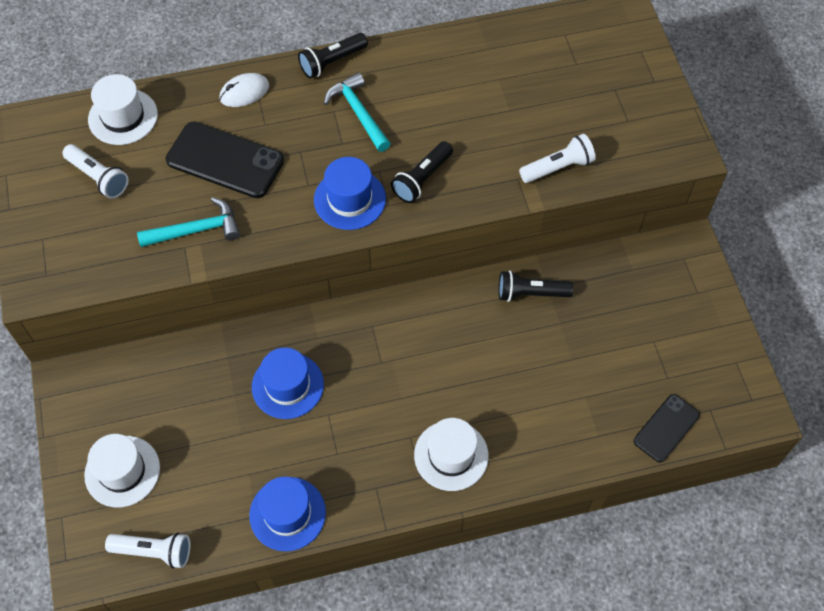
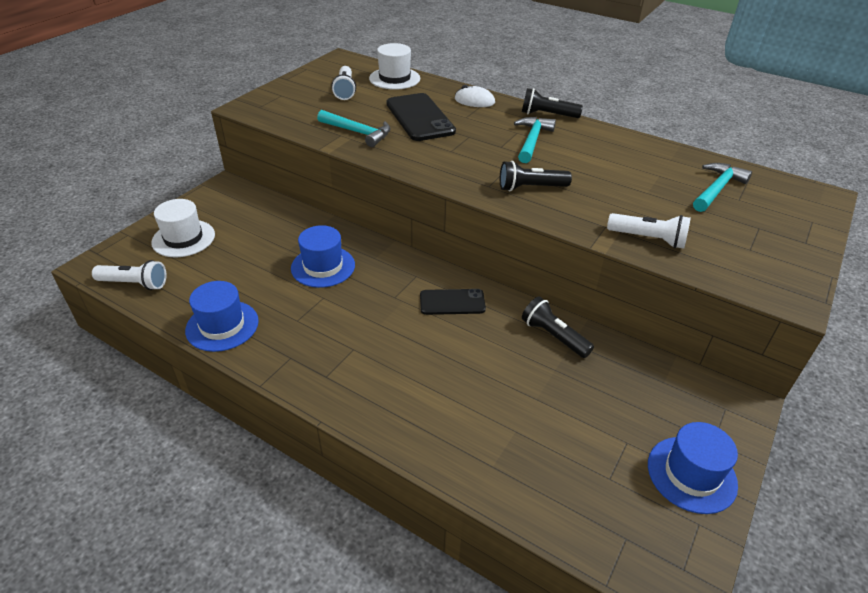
camera: 45 degrees right, 20 degrees down
(154, 551) = (135, 283): white flashlight -> white flashlight turned 45 degrees counterclockwise
(350, 199) = (467, 170): blue hat -> blue hat (691, 474)
(451, 455) = (363, 381): white hat -> none
(552, 62) = (717, 189): none -> turquoise hammer
(666, 428) = (562, 514): black phone -> black phone (452, 302)

